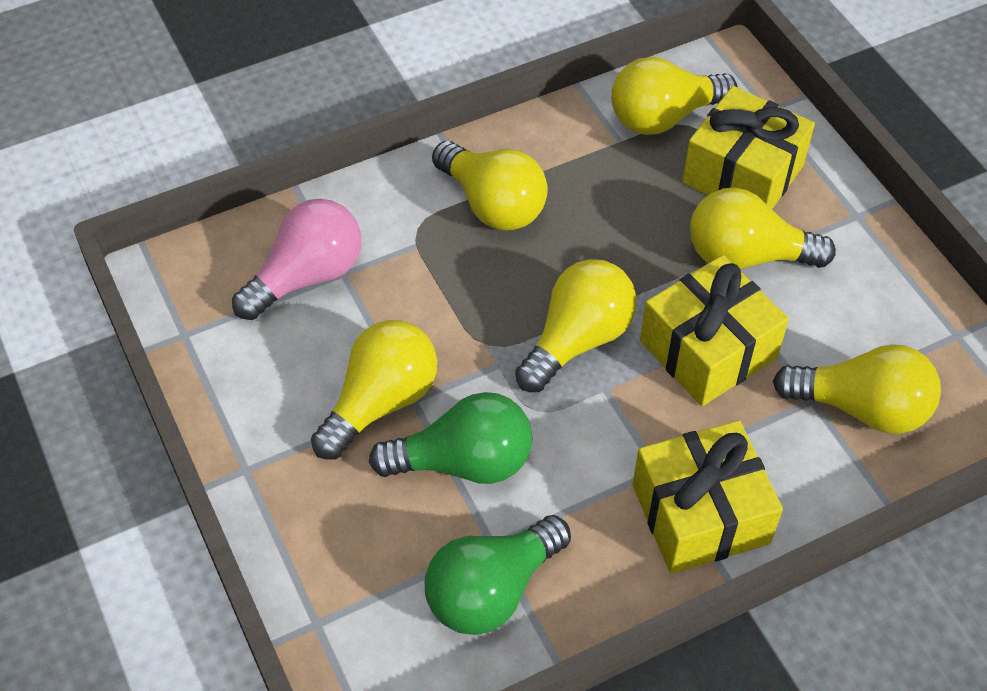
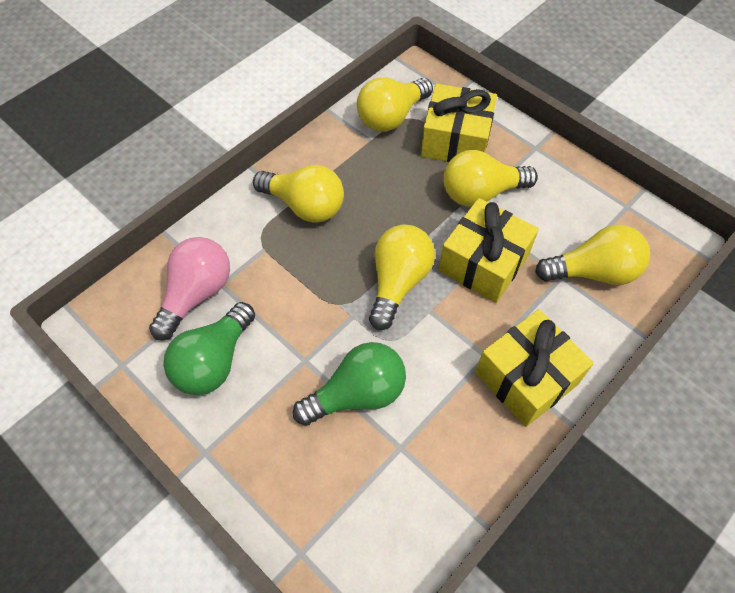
camera: 20 degrees left, 5 degrees up
(381, 402) = (283, 369): yellow light bulb -> none
(492, 590) = (413, 482): green light bulb -> green light bulb (214, 361)

